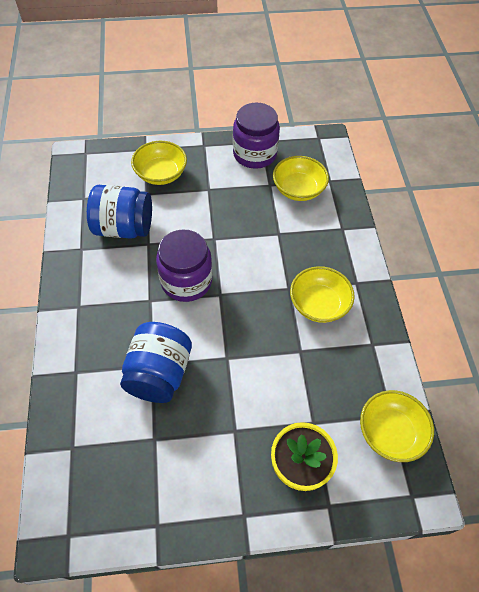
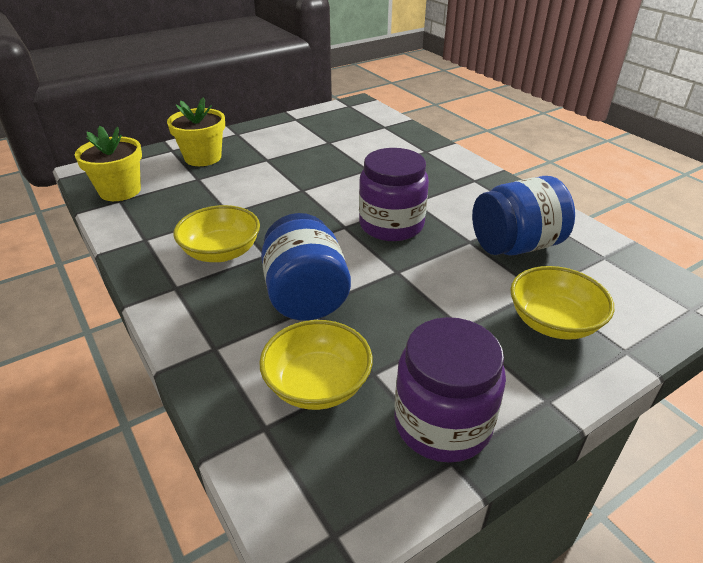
camera: 155 degrees right, 20 degrees down
(159, 373) = (356, 167): blue jar -> blue jar (305, 296)
(390, 432) = (120, 191): yellow bowl -> yellow flower pot

